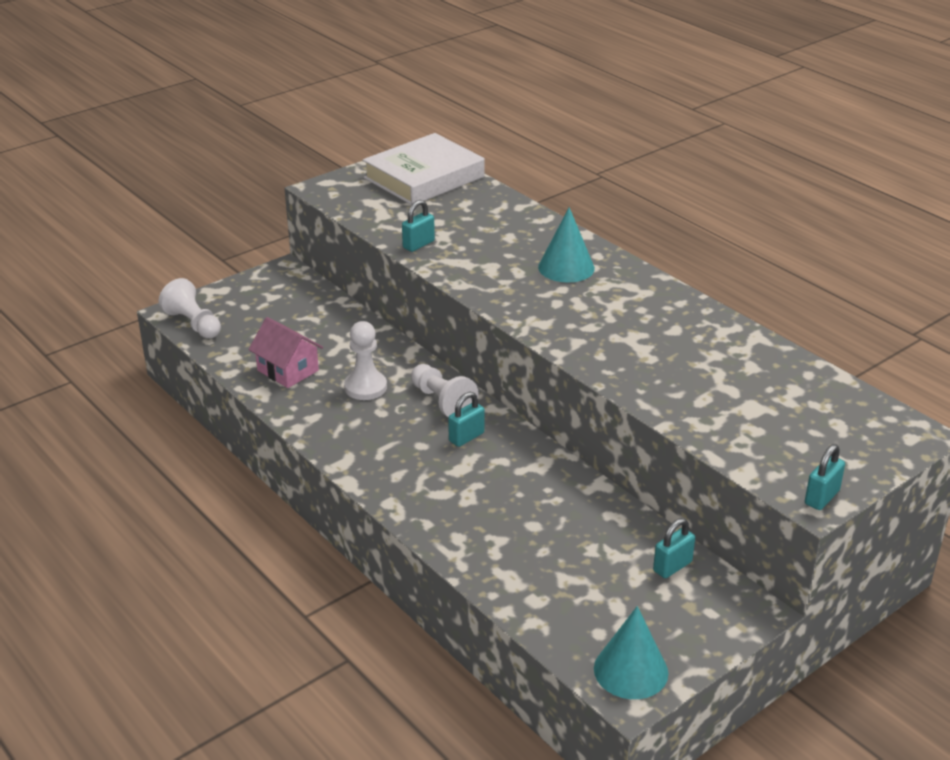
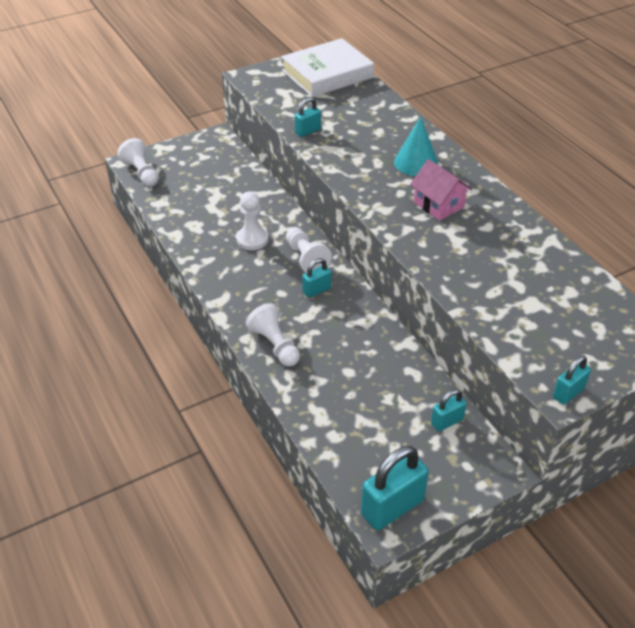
camera: 10 degrees right, 10 degrees up
(288, 370) = (199, 219): pink house -> pink house (438, 204)
(430, 506) = (275, 345): none -> white pawn
(631, 670) = (392, 507): turquoise cone -> turquoise padlock

